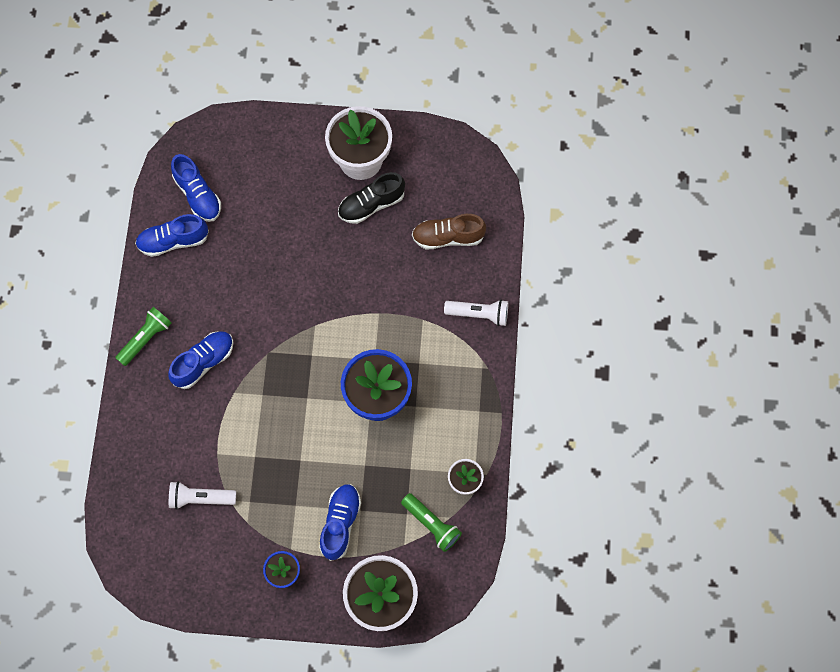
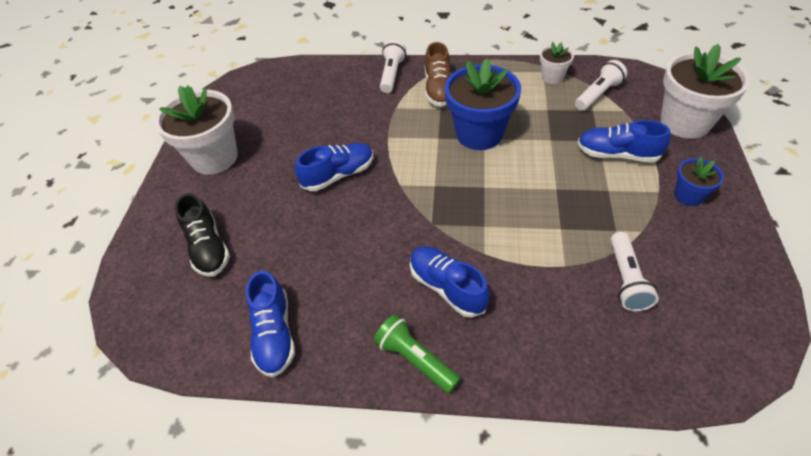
camera: 85 degrees left, 20 degrees down
(198, 195) = (214, 308): blue shoe -> blue shoe (338, 175)
(371, 204) = (267, 147): black shoe -> black shoe (208, 248)
(432, 524) = (598, 94): green flashlight -> white flashlight
(448, 237) = (313, 95): brown shoe -> brown shoe (438, 89)

